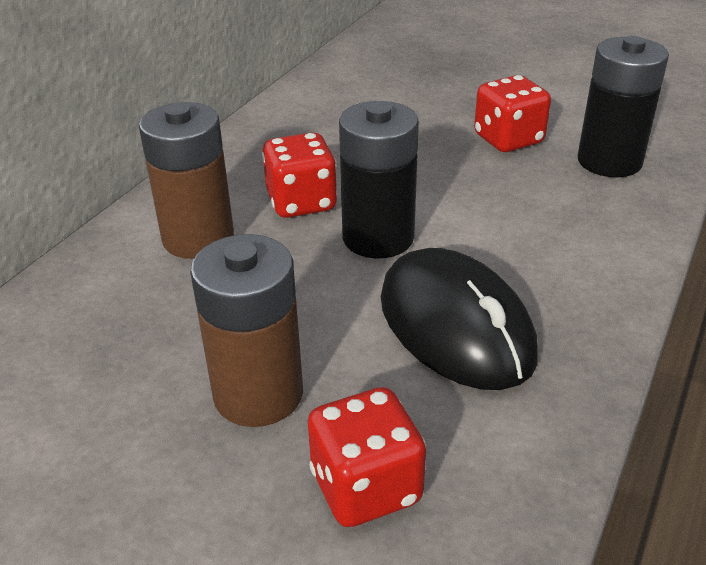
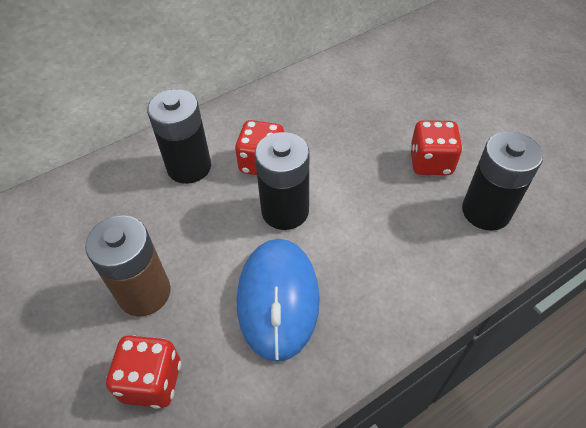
camera: 30 degrees right, 15 degrees up
(198, 238) = (189, 167): brown battery -> black battery
(455, 326) = (278, 299): black mouse -> blue mouse

